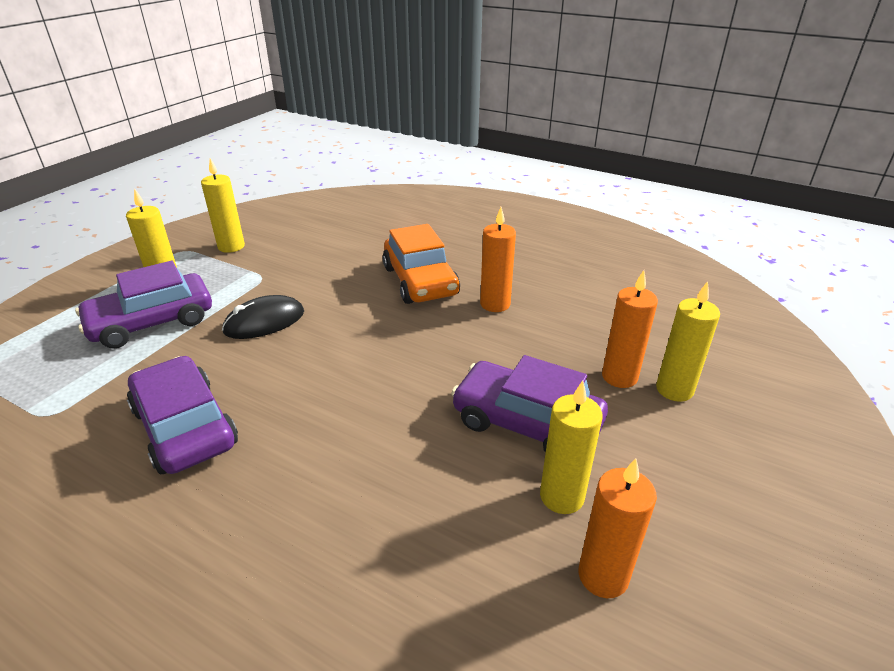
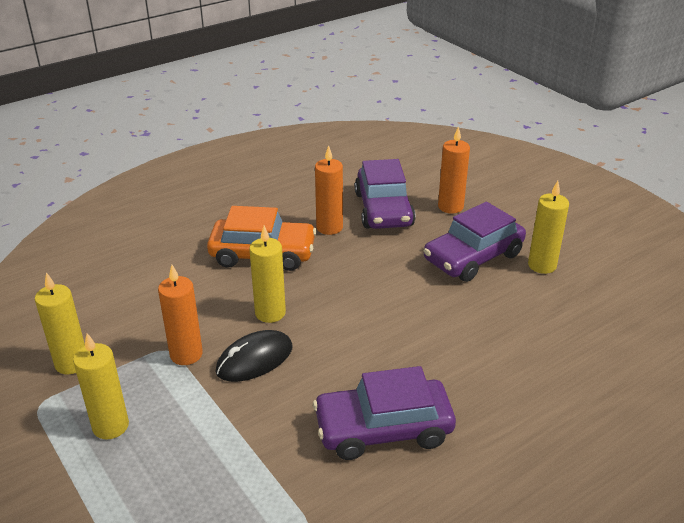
camera: 65 degrees left, 0 degrees up
(152, 322) = (190, 442): purple car -> purple car (383, 209)
(264, 322) = (254, 359): black mouse -> black mouse turned 60 degrees clockwise
(603, 576) = (601, 271): orange candle -> orange candle (186, 354)
(674, 390) = (474, 193): yellow candle -> yellow candle (270, 313)

